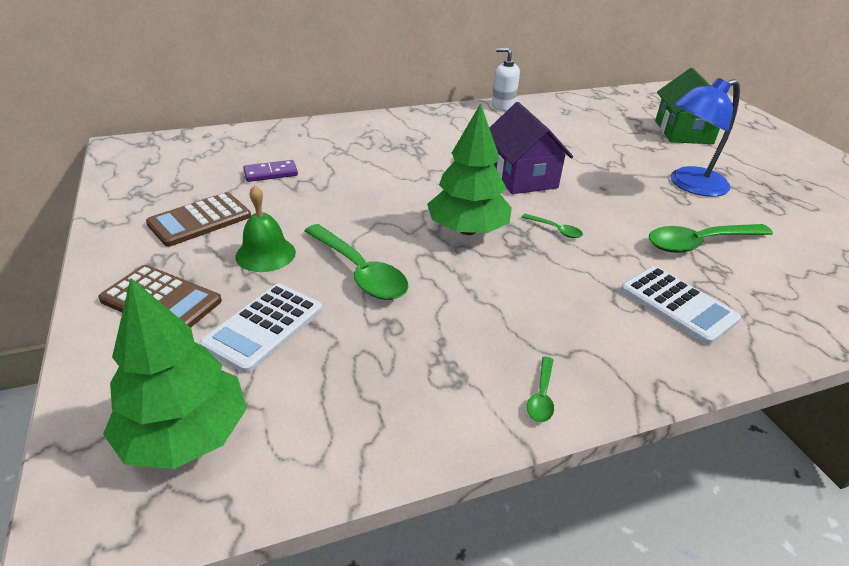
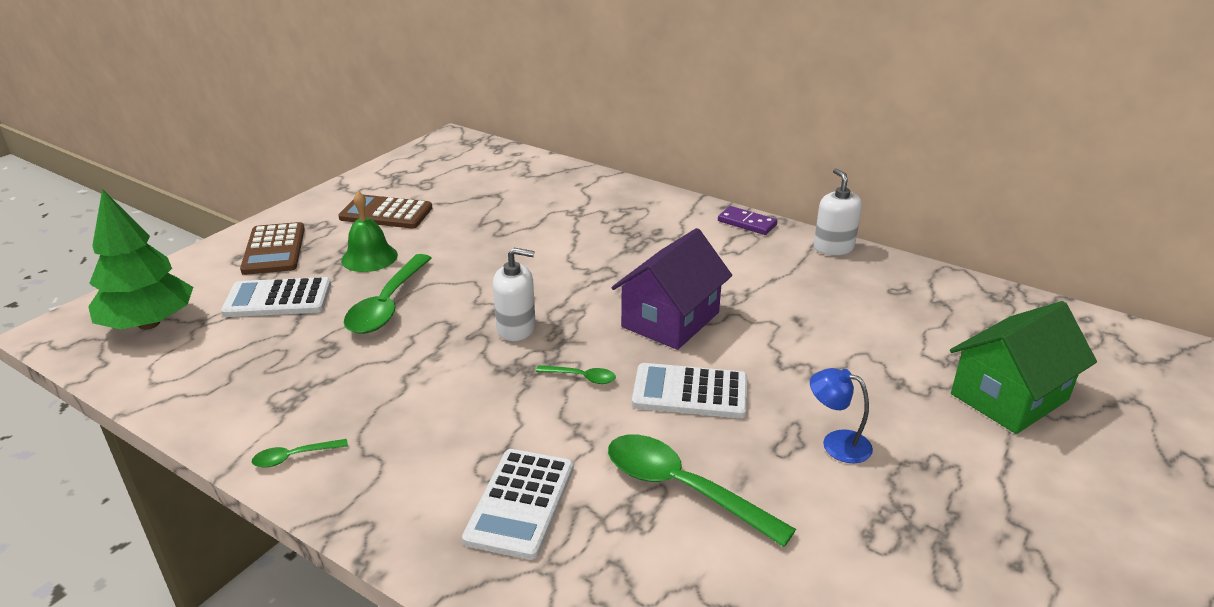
camera: 55 degrees right, 5 degrees down
(271, 173) = (491, 204): purple domino -> purple domino (747, 223)
(467, 230) = (516, 328): green tree -> white soap dispenser
(555, 230) = (581, 377): green spoon -> green spoon turned 75 degrees counterclockwise
(606, 203) = (690, 392): none -> white calculator
(689, 185) = (836, 443): blue lamp -> blue lamp, size x0.53

